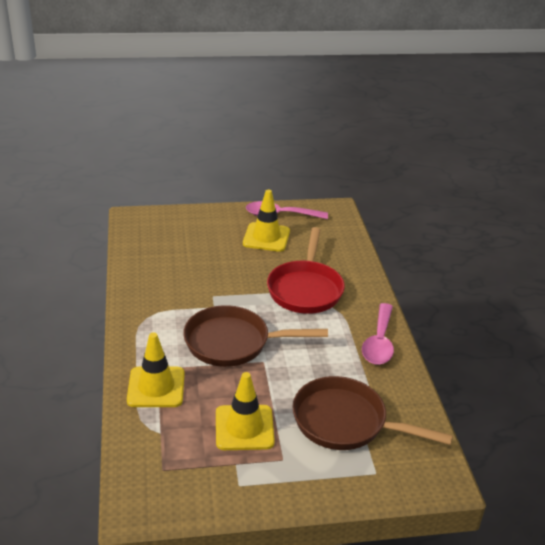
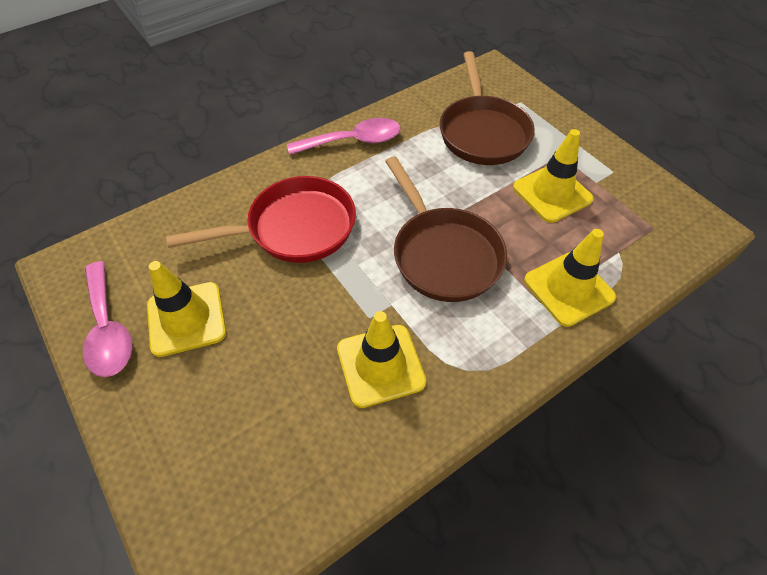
camera: 115 degrees left, 20 degrees up
(179, 289) = (380, 365): none -> yellow traffic cone

